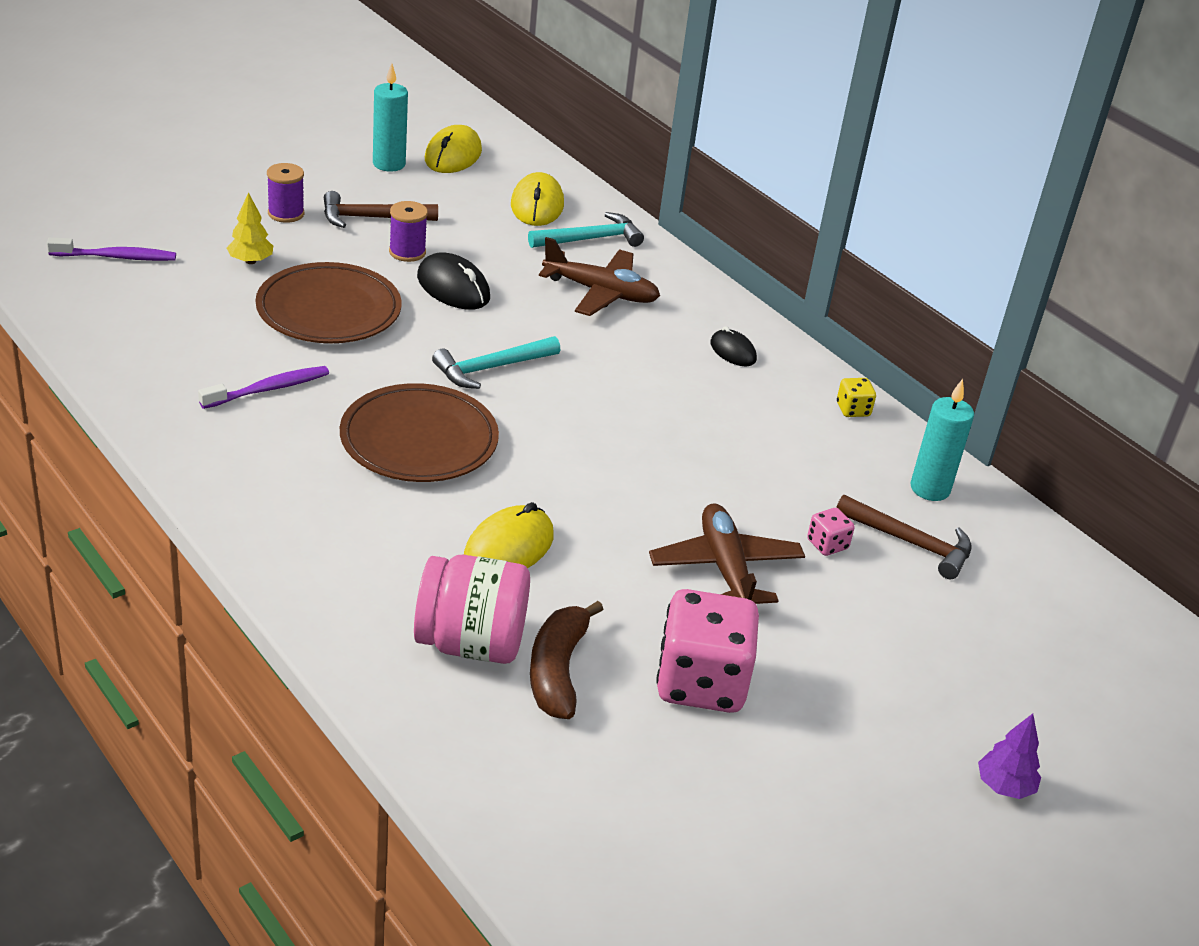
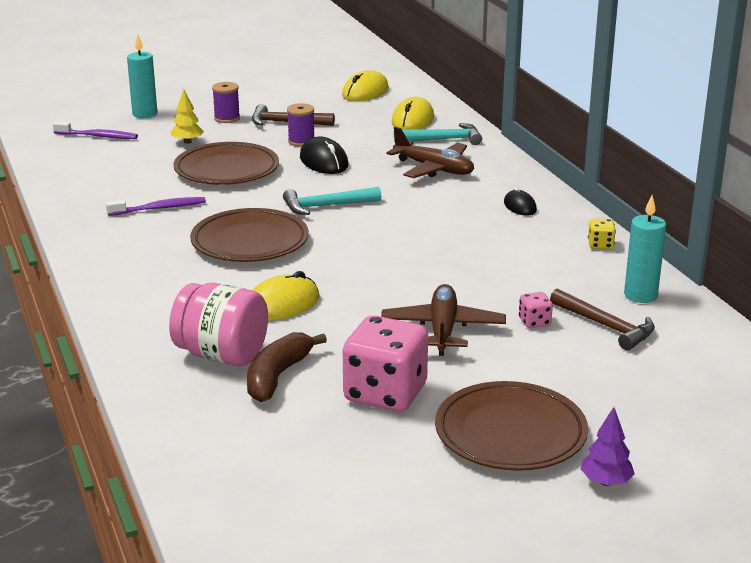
camera: 20 degrees right, 10 degrees down
(389, 164) = (315, 95): turquoise candle -> turquoise candle (145, 114)
(871, 726) = (510, 433): none -> brown plate

